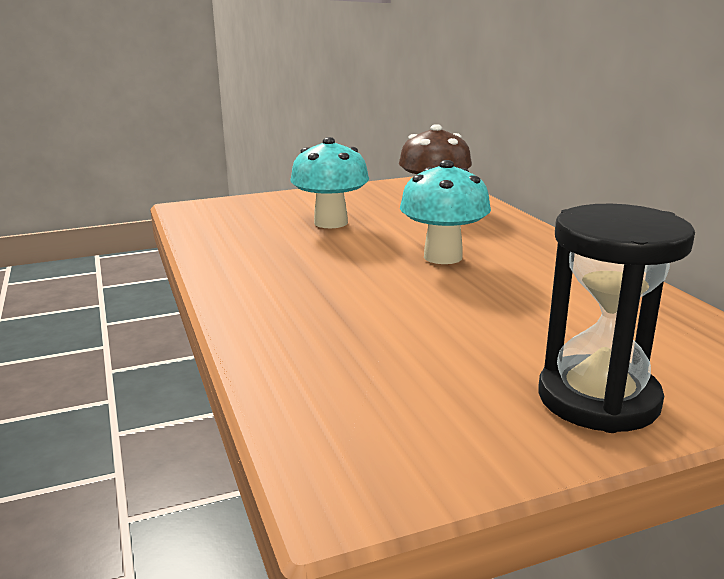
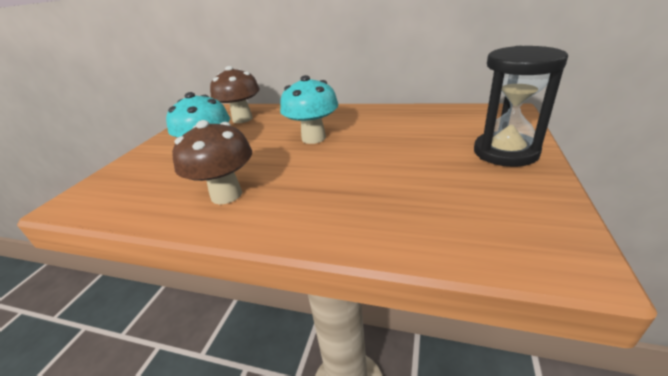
camera: 50 degrees left, 10 degrees up
(267, 259) = (226, 195): none -> brown mushroom

